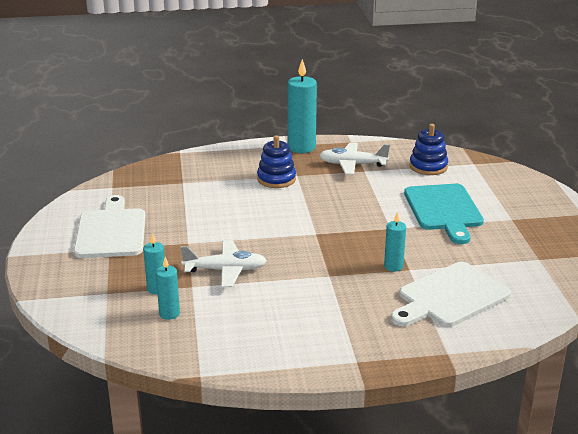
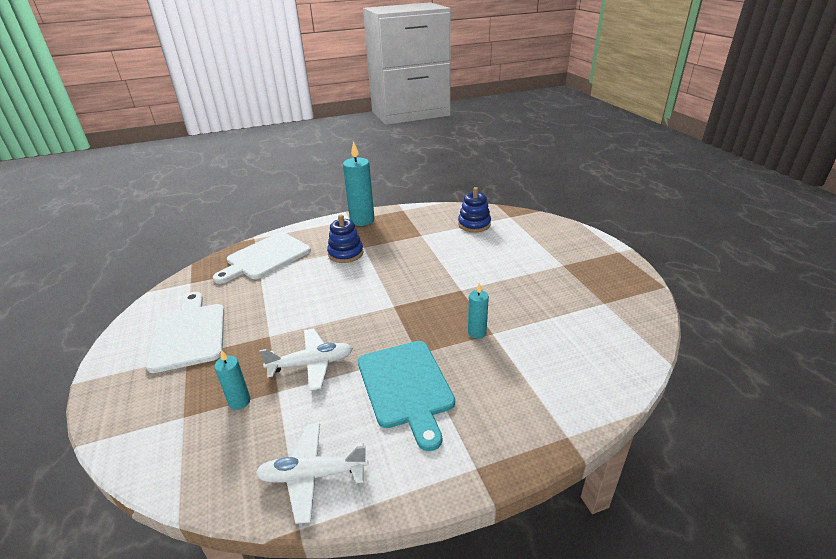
camera: 10 degrees left, 5 degrees up
(169, 314) = (255, 435): turquoise candle -> none
(352, 164) = (410, 231): white plane -> white plane (312, 475)
(443, 210) = (501, 264): turquoise cutting board -> turquoise cutting board (406, 386)
(450, 296) = (542, 360): white cutting board -> white cutting board (265, 257)

